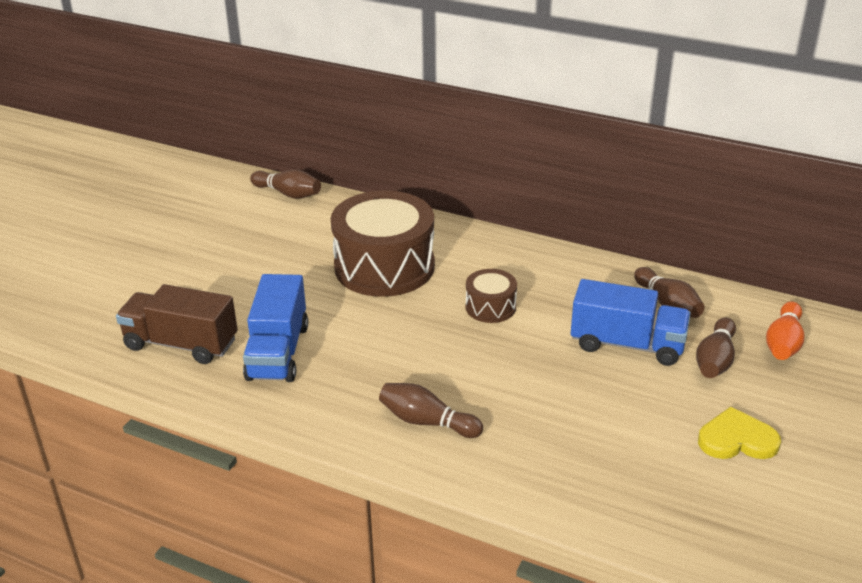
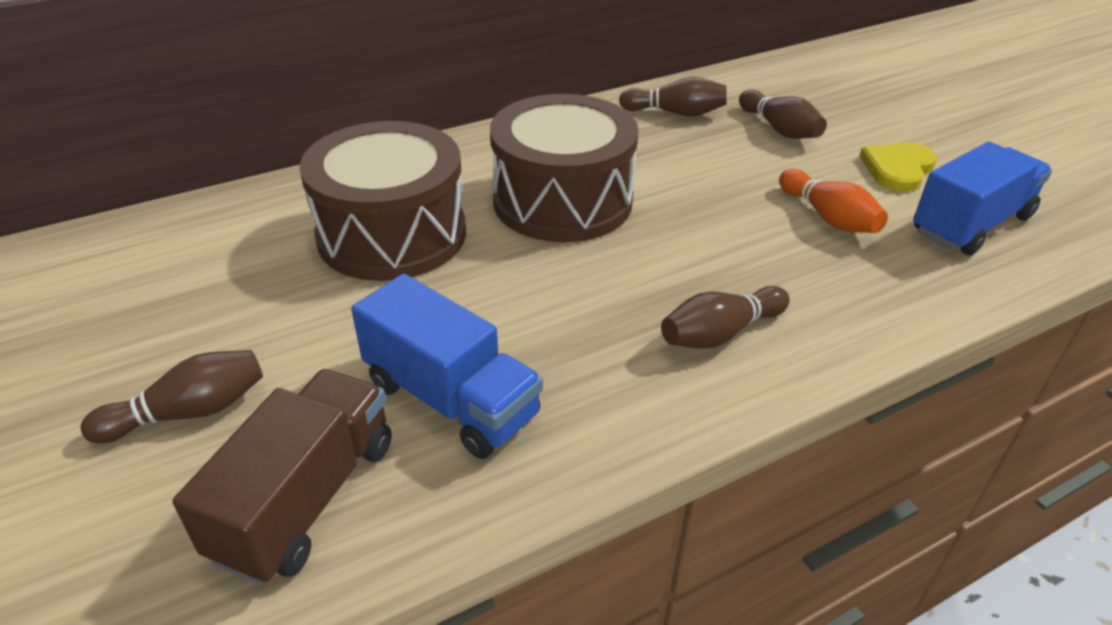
camera: 55 degrees left, 5 degrees up
(181, 344) = (307, 498): brown truck -> brown truck turned 150 degrees clockwise
(288, 194) = (118, 238): brown bowling pin -> brown bowling pin (189, 412)
(490, 307) = (562, 201): brown drum -> brown drum, size x2.10
(627, 344) = (712, 157): blue truck -> blue truck (971, 224)
(783, 343) = (786, 92): orange bowling pin -> orange bowling pin (828, 217)

